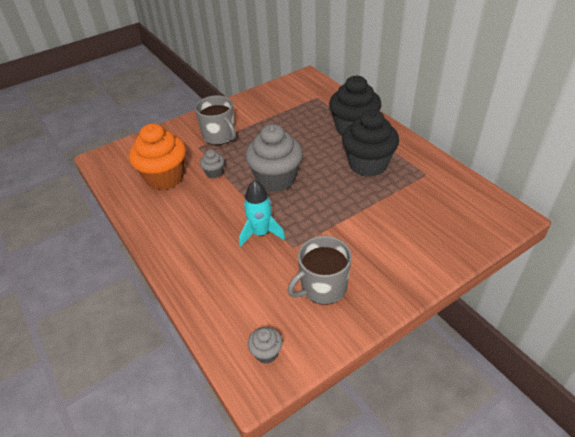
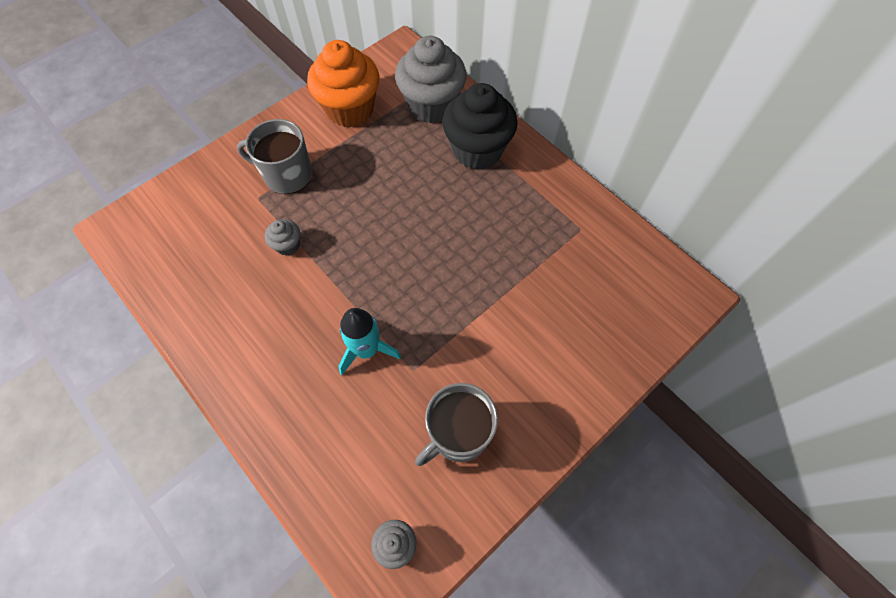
camera: 10 degrees left, 20 degrees up
(164, 177) = (217, 259): orange cupcake -> orange cupcake (350, 109)
(219, 136) = (286, 175): grey mug -> grey mug turned 150 degrees clockwise
(276, 179) = (377, 251): grey cupcake -> grey cupcake (431, 105)
(368, 164) = (502, 217): black cupcake -> none

